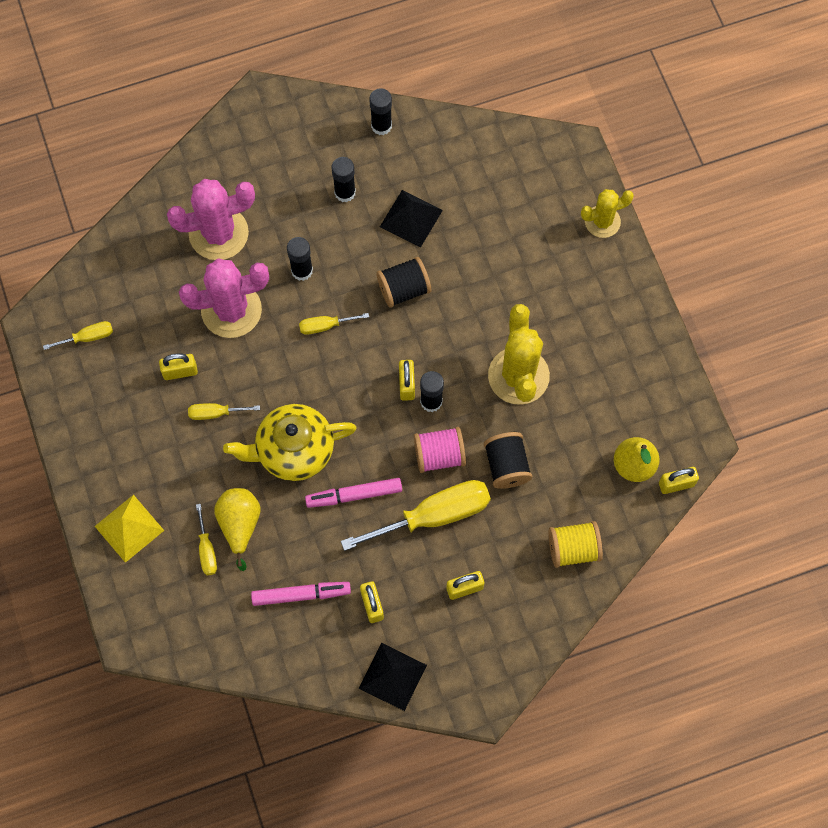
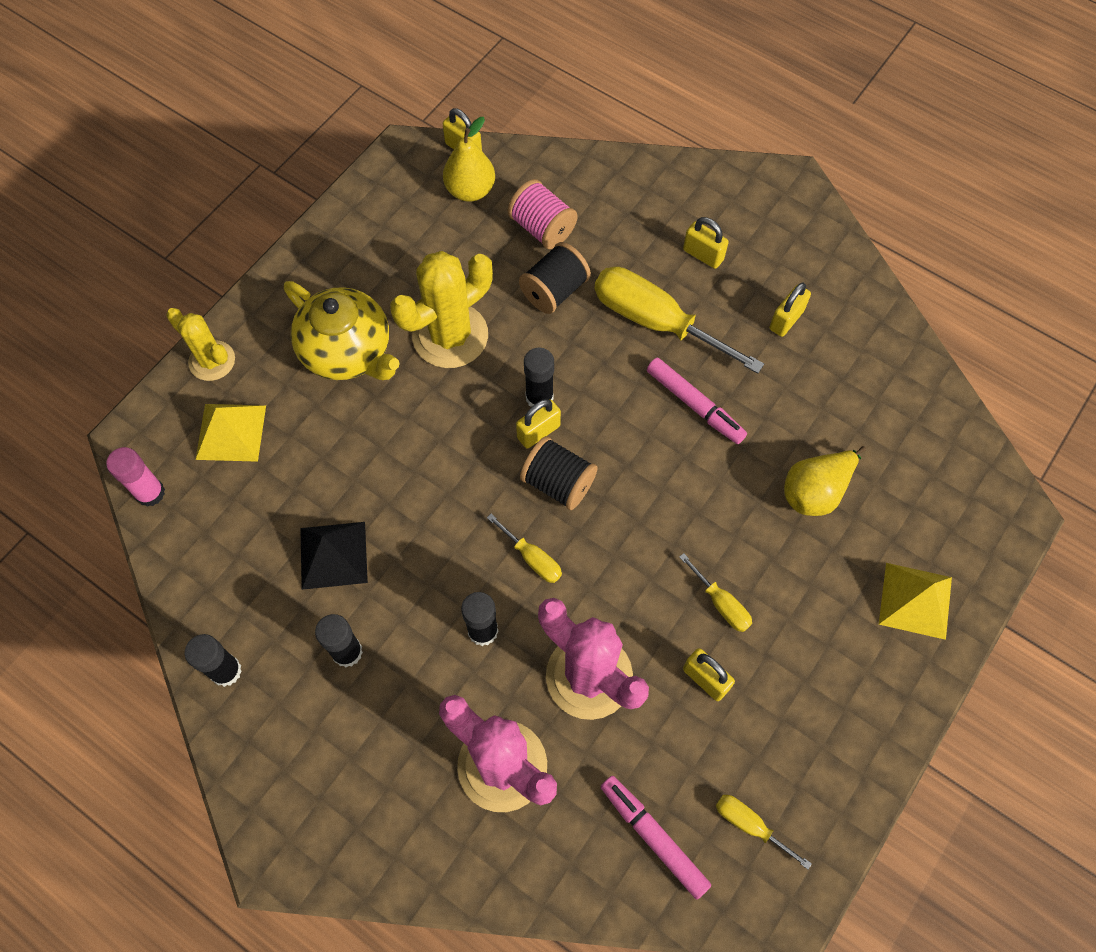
camera: 125 degrees left, 5 degrees down
(207, 550) = (868, 505): yellow screwdriver -> none
(293, 450) = (696, 493): yellow teapot -> yellow teapot (348, 351)
(301, 595) = (832, 387): pink marker -> pink marker (653, 837)
(392, 676) = (833, 263): black pyramid -> none
(404, 289) = (429, 505): black spool -> black spool (558, 483)
(439, 455) = (591, 355): pink spool -> pink spool (542, 228)
(528, 141) = (150, 493): none -> pink glue stick
(539, 206) = (231, 432): none -> yellow pyramid
(573, 549) = (591, 192): yellow spool -> none

